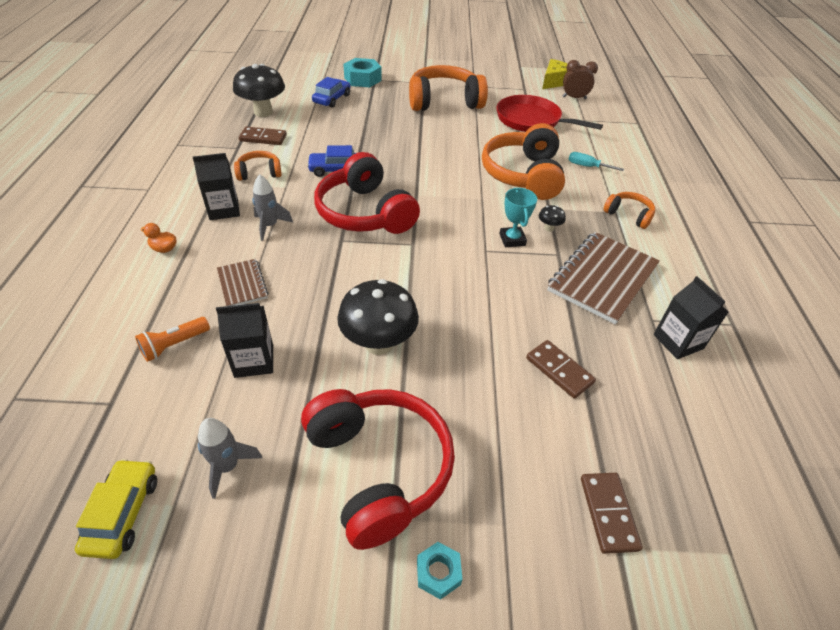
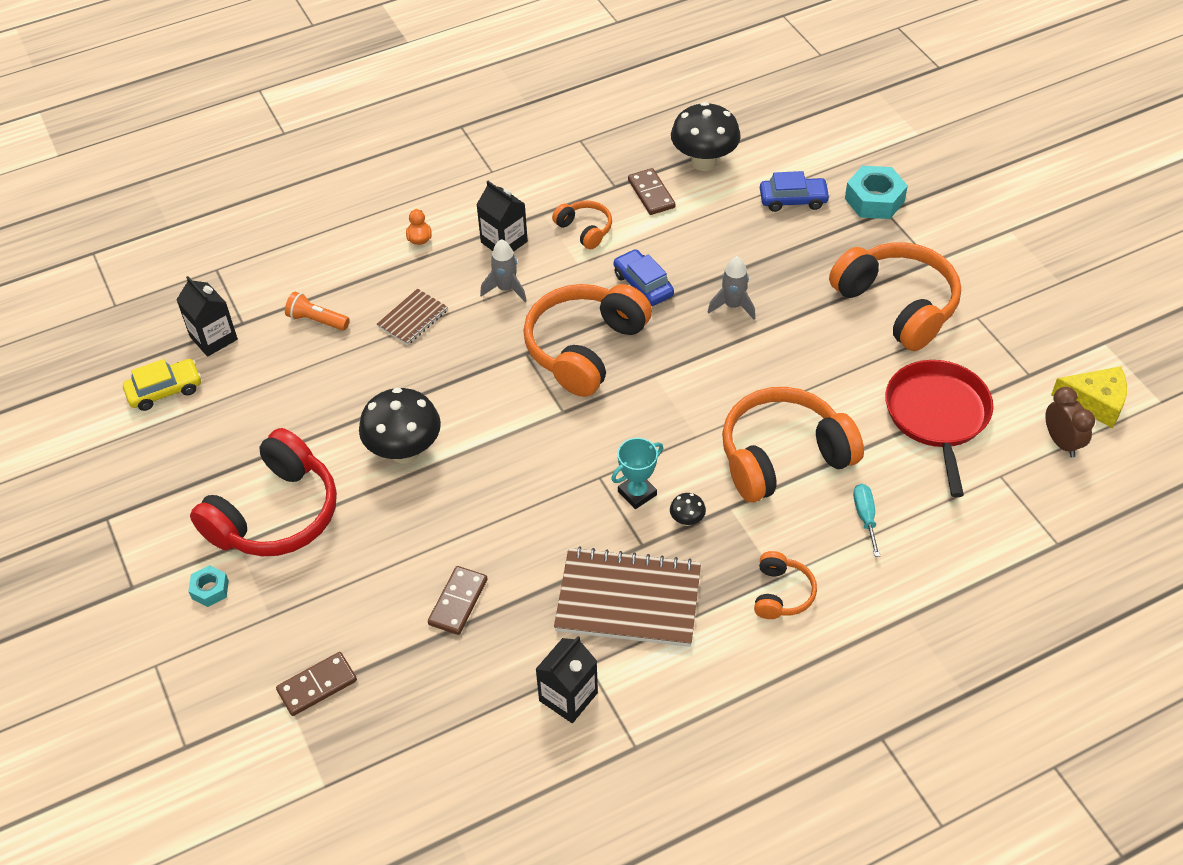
camera: 65 degrees right, 5 degrees up
(228, 466) = (228, 423): grey rocket -> grey rocket (733, 306)
(254, 361) = (332, 379): black carton -> black carton (213, 338)
(365, 213) = (585, 348): red headphones -> orange headphones

